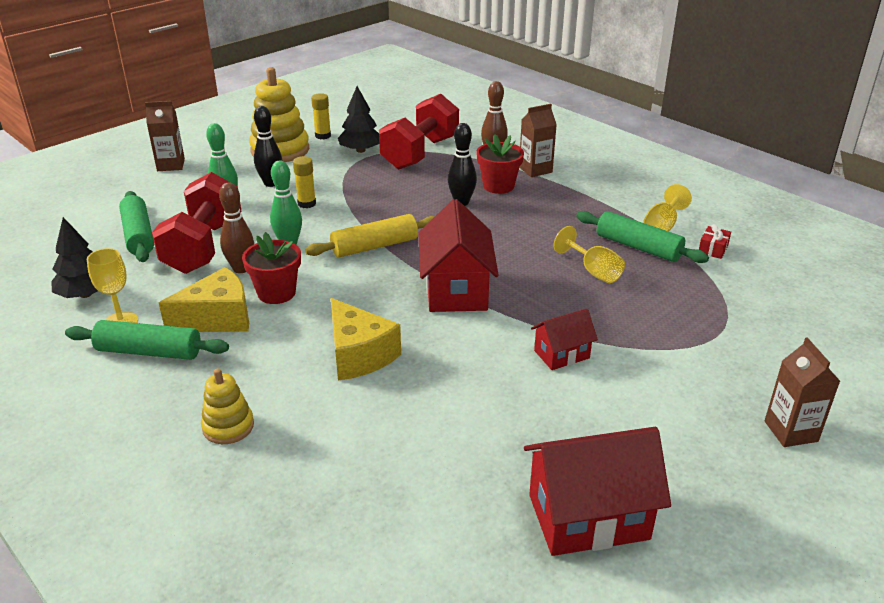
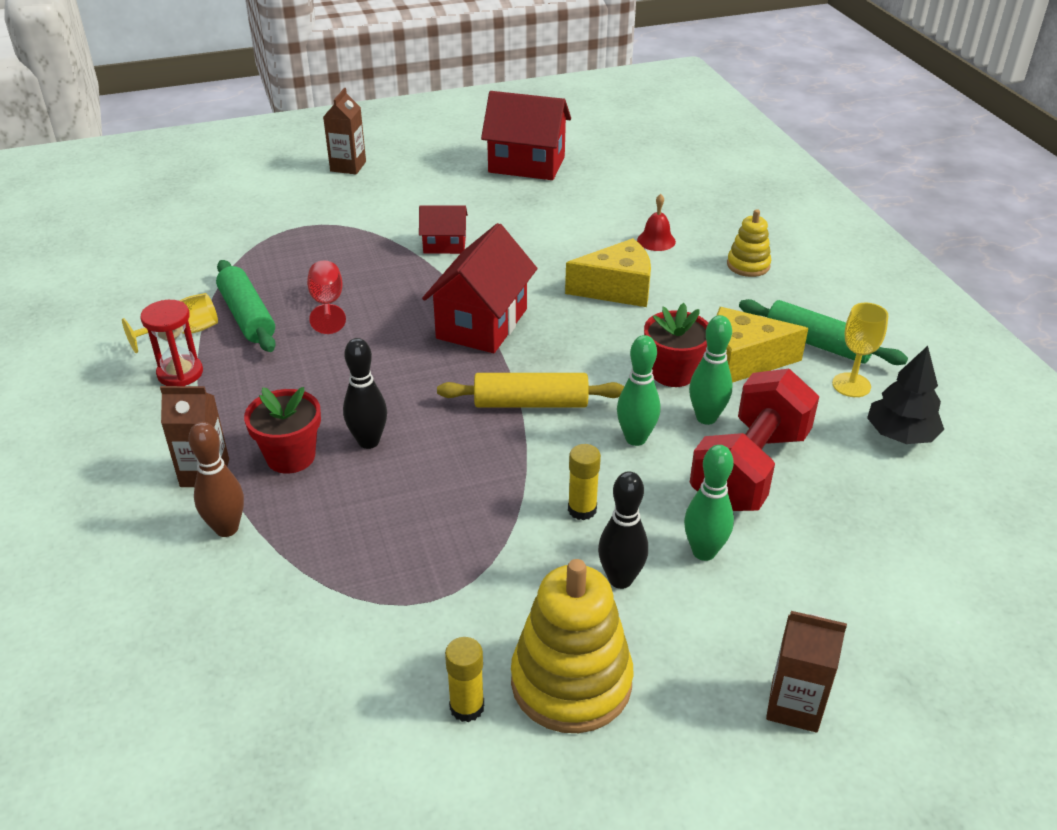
camera: 155 degrees left, 5 degrees up
(138, 235) = (843, 519): green rolling pin -> none
(241, 269) = (706, 418): brown bowling pin -> green bowling pin
(345, 430) = (656, 240): none -> red bell
(359, 355) = (617, 289): yellow cheese -> yellow cheese turned 90 degrees clockwise
(360, 150) = (425, 625): black tree -> none
(420, 153) = (332, 578): red dumbbell -> none
(594, 271) = (327, 304): yellow goblet -> red goblet
(624, 205) = (180, 373): none -> red hourglass
(713, 249) = (180, 293): red gift -> none

